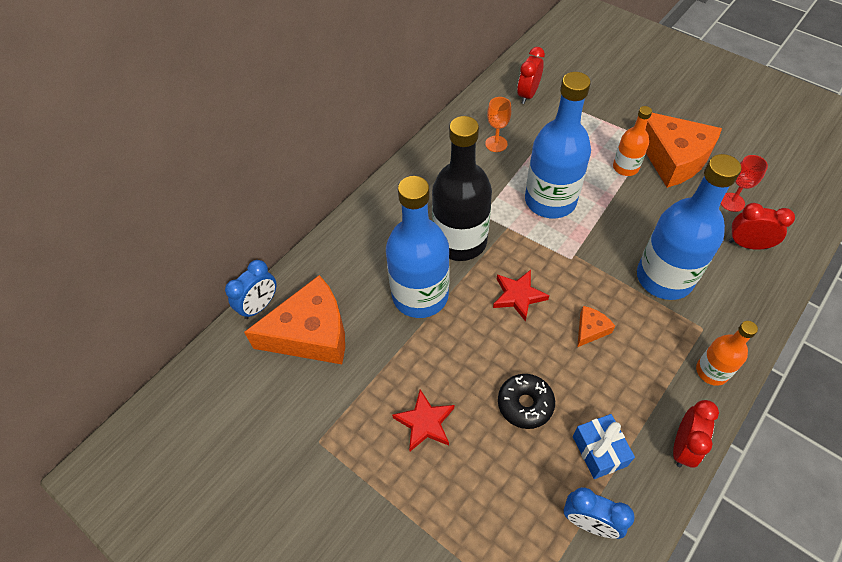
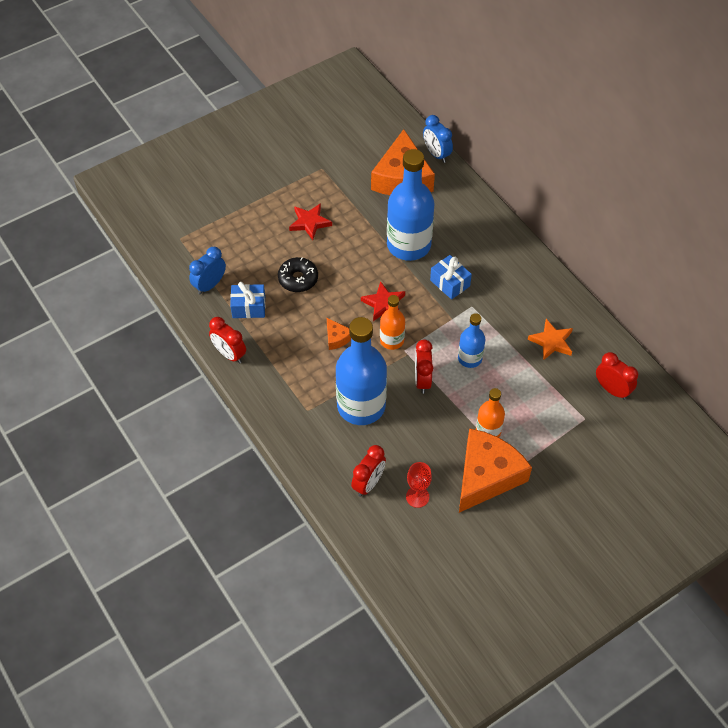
camera: 105 degrees right, 0 degrees up
(460, 241) = (450, 283): black bottle -> blue gift
(496, 144) = (551, 341): orange goblet -> orange star
(550, 200) = (470, 358): blue bottle -> blue bottle, size x0.52
(599, 233) = (422, 380): none -> red clock
(673, 158) = (486, 476): orange cheese -> orange cheese turned 150 degrees clockwise
(712, 371) = (272, 398): orange bottle -> orange bottle (392, 340)

